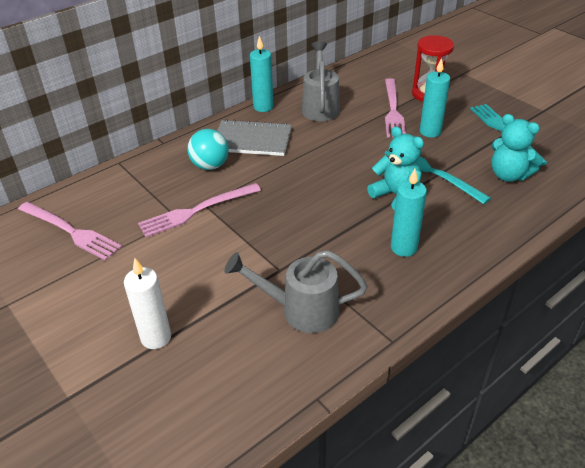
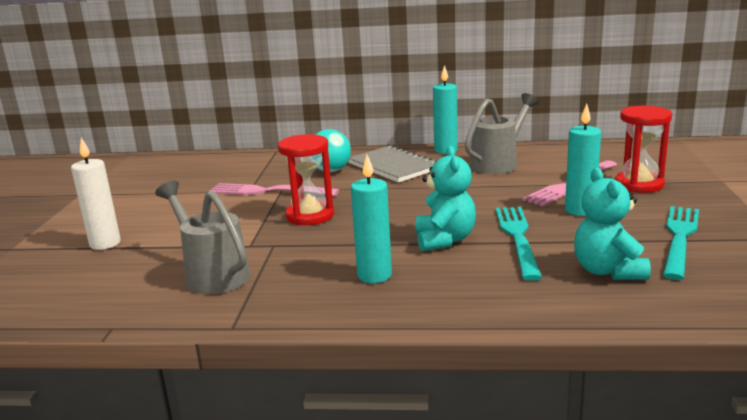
camera: 45 degrees right, 20 degrees down
(71, 231) = (177, 174): pink fork -> none
(274, 219) = (310, 216): none -> red hourglass

